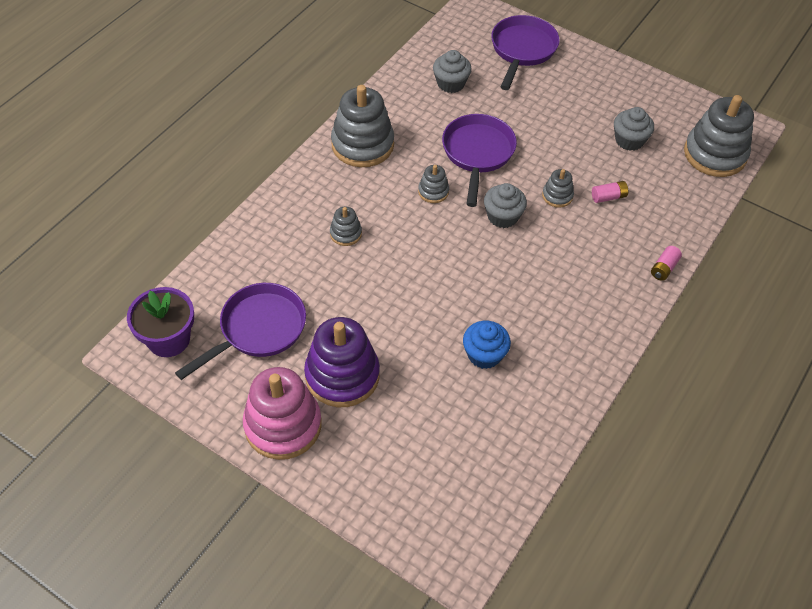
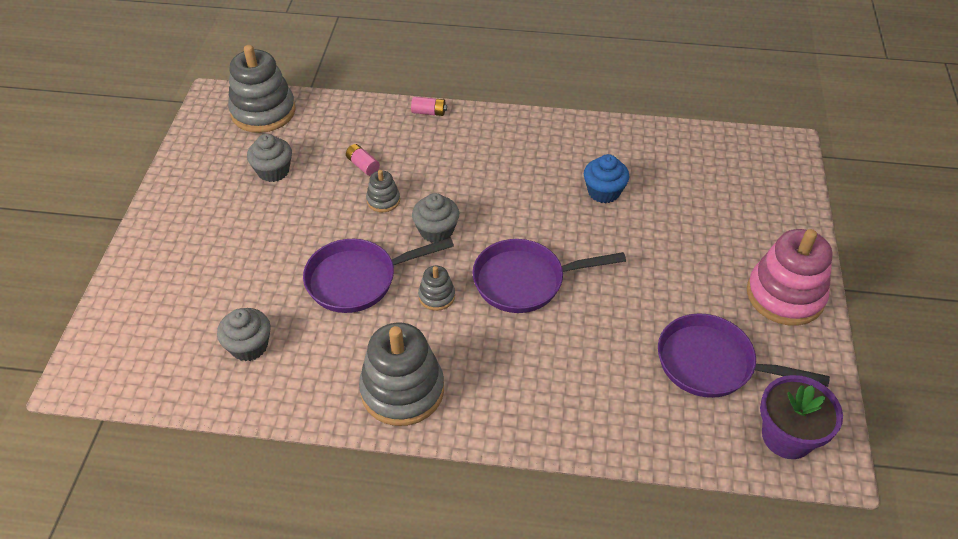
camera: 115 degrees left, 5 degrees down
(342, 375) = (703, 276): purple stacking toy -> none
(346, 233) = (543, 347): grey stacking toy -> none
(522, 50) = (154, 299): purple pan -> purple pan (525, 281)

